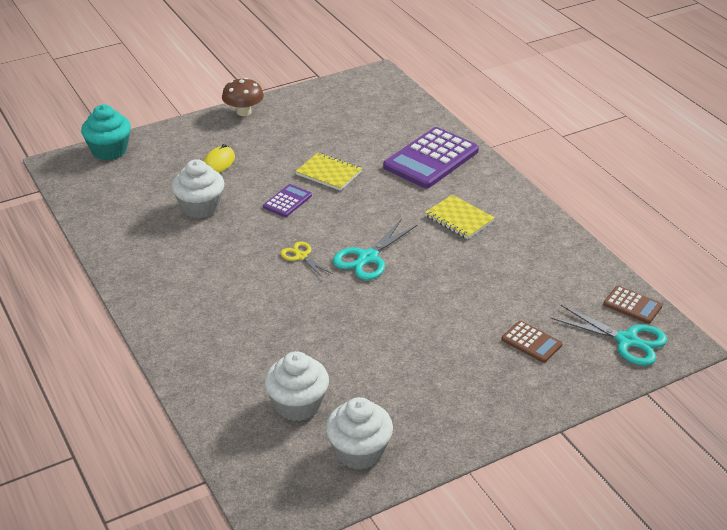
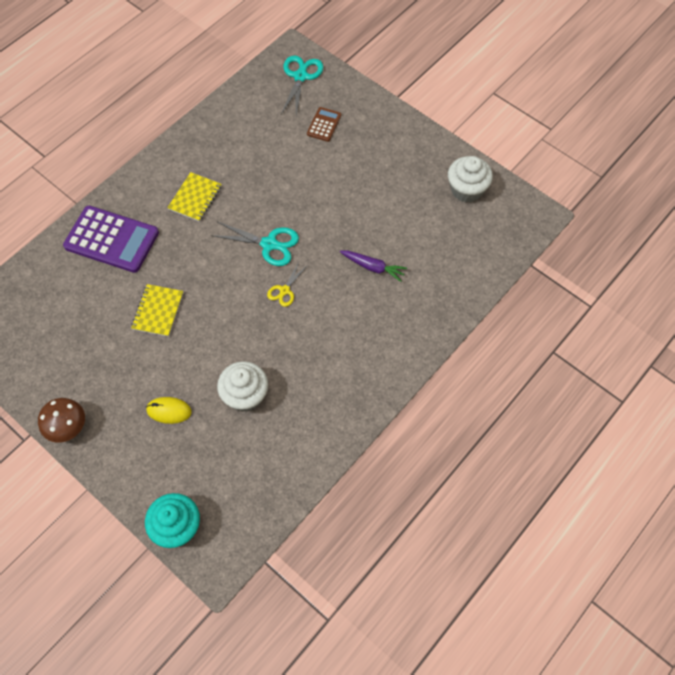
camera: 110 degrees left, 25 degrees up
(287, 201) = (212, 328): purple calculator -> none
(290, 329) = (373, 267): none -> purple carrot
(298, 405) = (444, 236): white cupcake -> none
(632, 305) = (262, 78): brown calculator -> none

